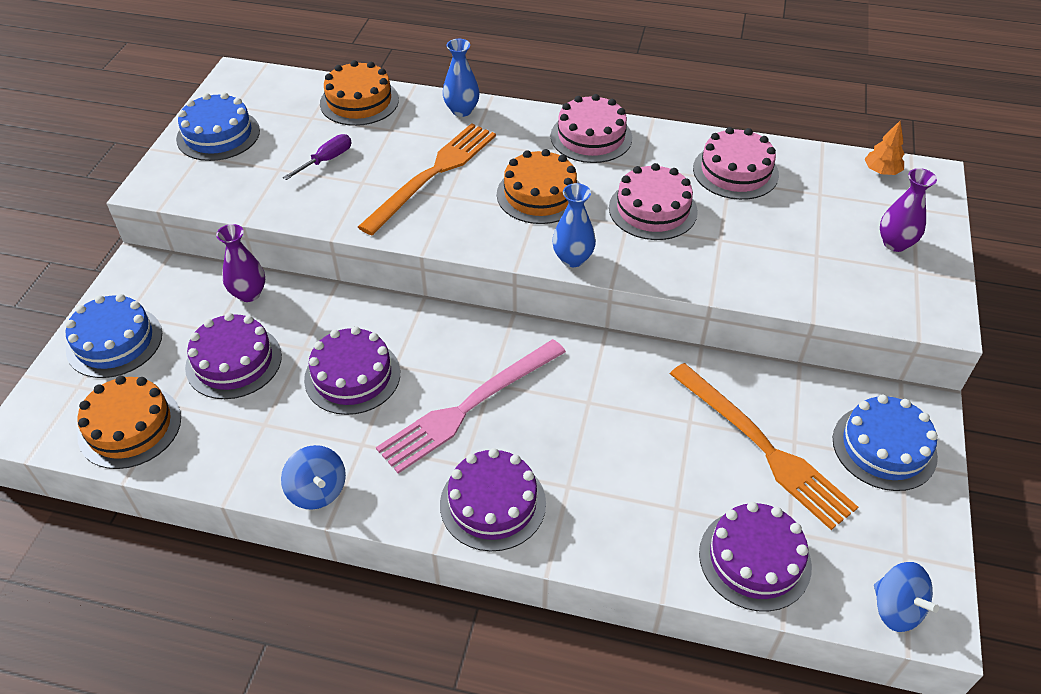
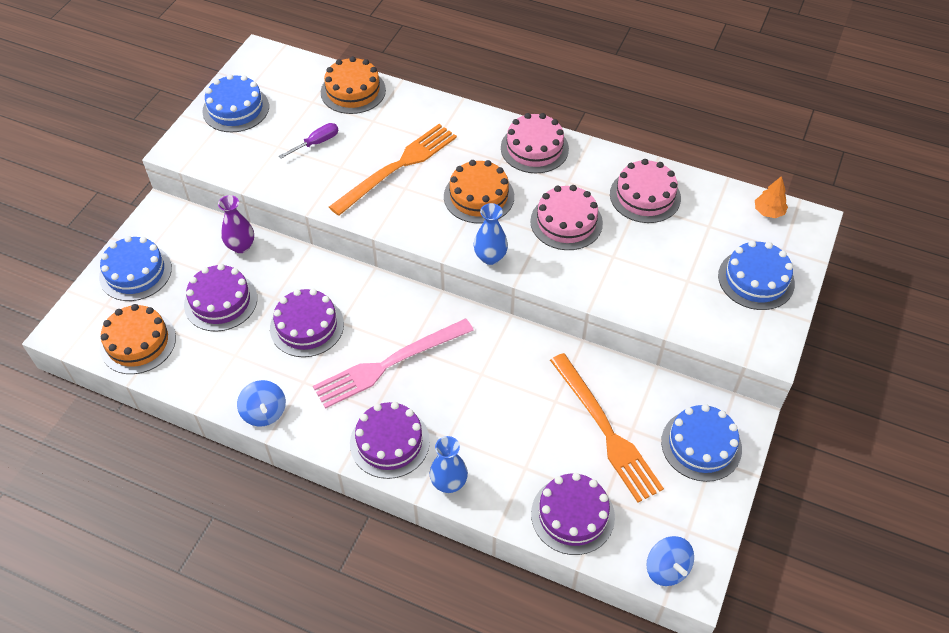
camera: 10 degrees right, 5 degrees up
(462, 110) = (434, 110): blue vase -> blue vase (449, 483)
(895, 243) = (756, 279): purple vase -> blue cake

